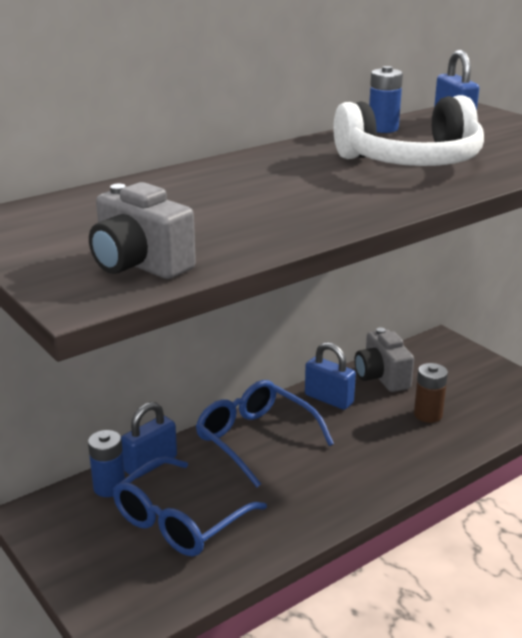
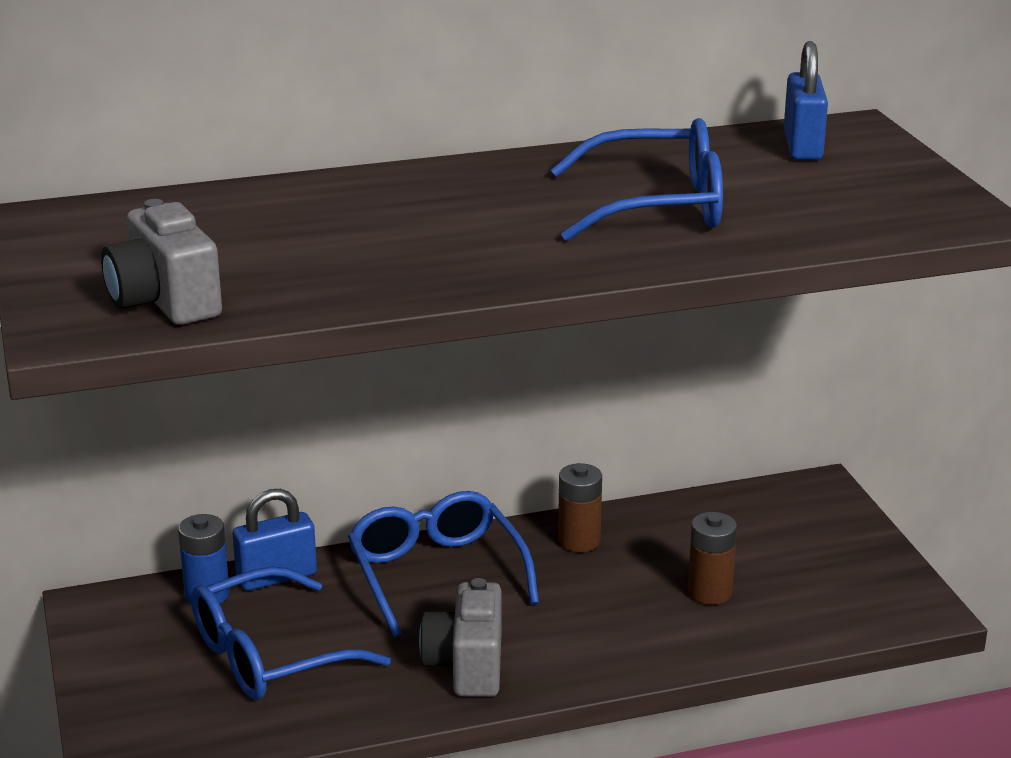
camera: 20 degrees right, 0 degrees up
(329, 399) = (579, 541): blue padlock -> brown battery
(381, 377) = (681, 525): grey camera -> grey camera (466, 666)
(383, 128) = (680, 147): blue battery -> none
(411, 161) = (657, 206): white headphones -> blue glasses

